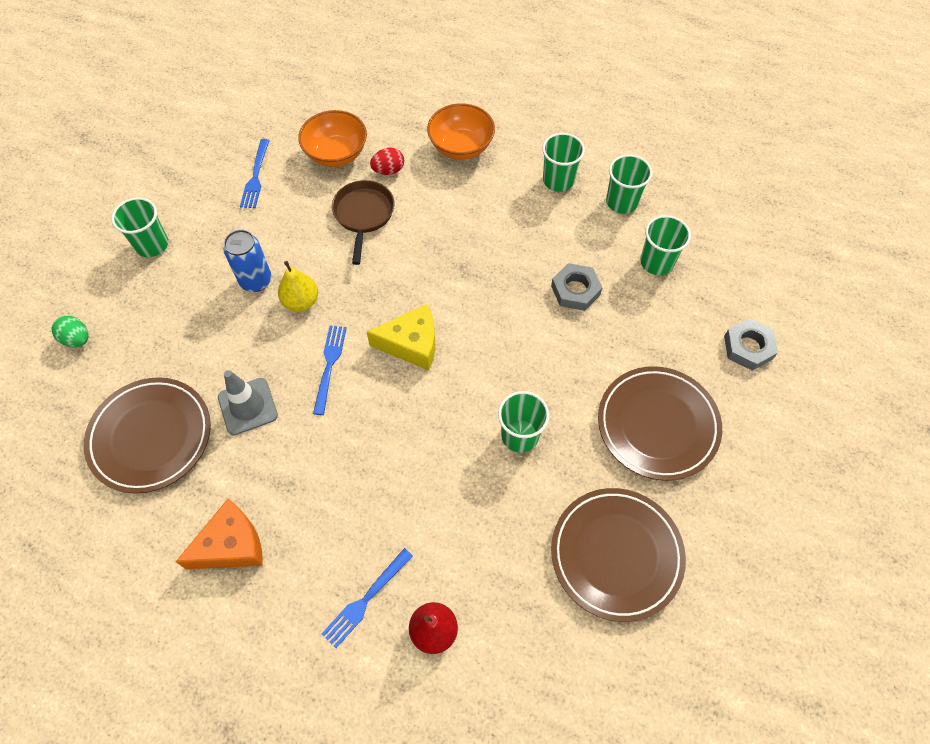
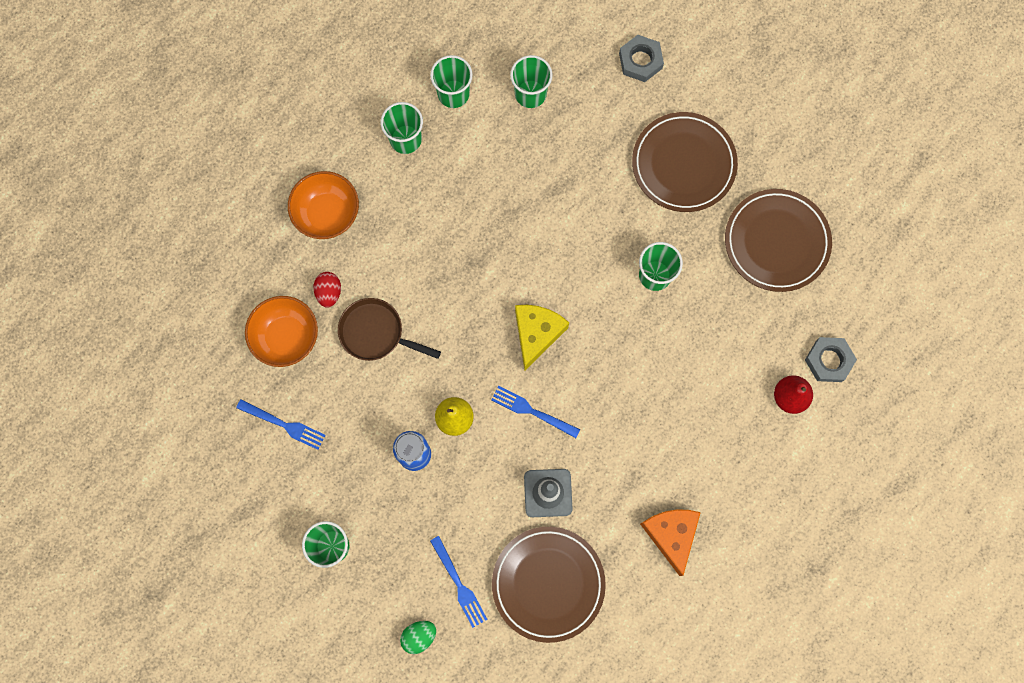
camera: 70 degrees left, 15 degrees up
(366, 599) = (750, 440): blue fork -> blue fork (459, 584)
(575, 290) = (533, 174): grey nut -> grey nut (828, 360)

